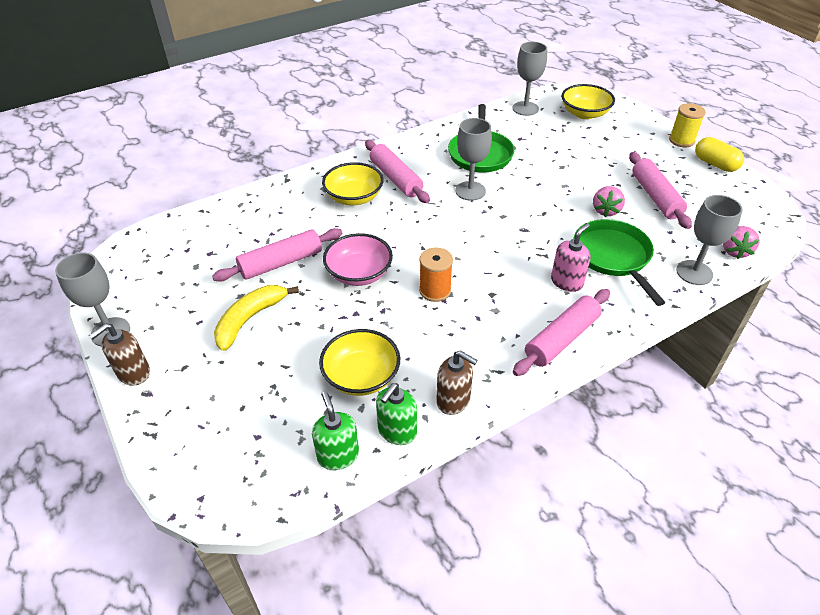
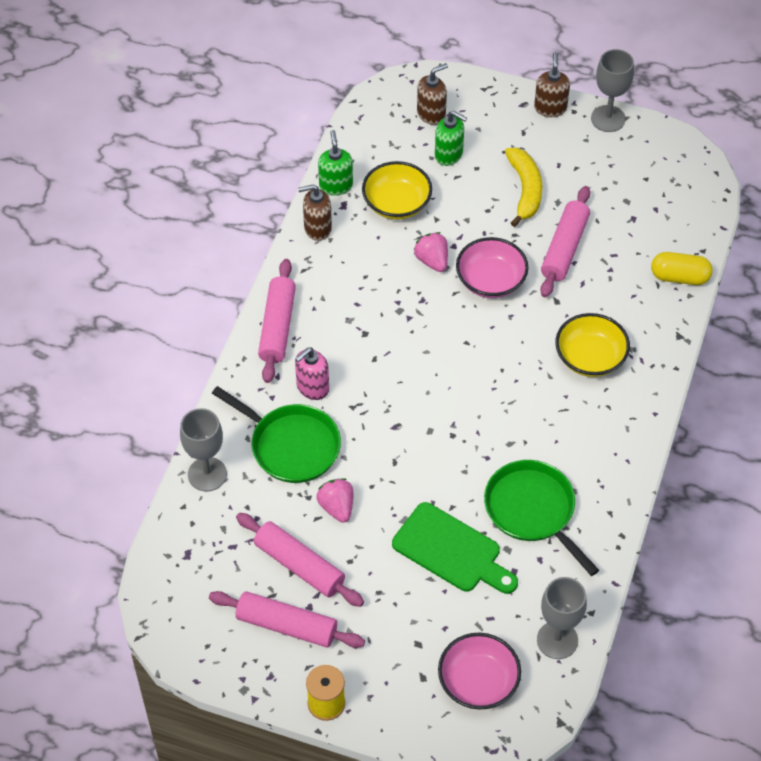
camera: 140 degrees right, 10 degrees up
(230, 443) = (431, 114): none -> brown soap dispenser
(338, 455) = (358, 149): green soap dispenser -> green soap dispenser (449, 155)
(396, 178) = (579, 410): pink rolling pin -> pink rolling pin (286, 625)
(435, 290) = (413, 306): orange spool -> none
(470, 191) = (490, 443): grey goblet -> none
(548, 160) = (451, 551): none -> green cutting board
(566, 282) = (312, 387): pink soap dispenser -> pink soap dispenser turned 45 degrees clockwise
(584, 113) = (478, 682): yellow bowl -> pink bowl
(715, 164) = (264, 677): yellow capsule -> yellow capsule (679, 277)
(734, 251) = (182, 530): pink strawberry -> pink strawberry (432, 261)

